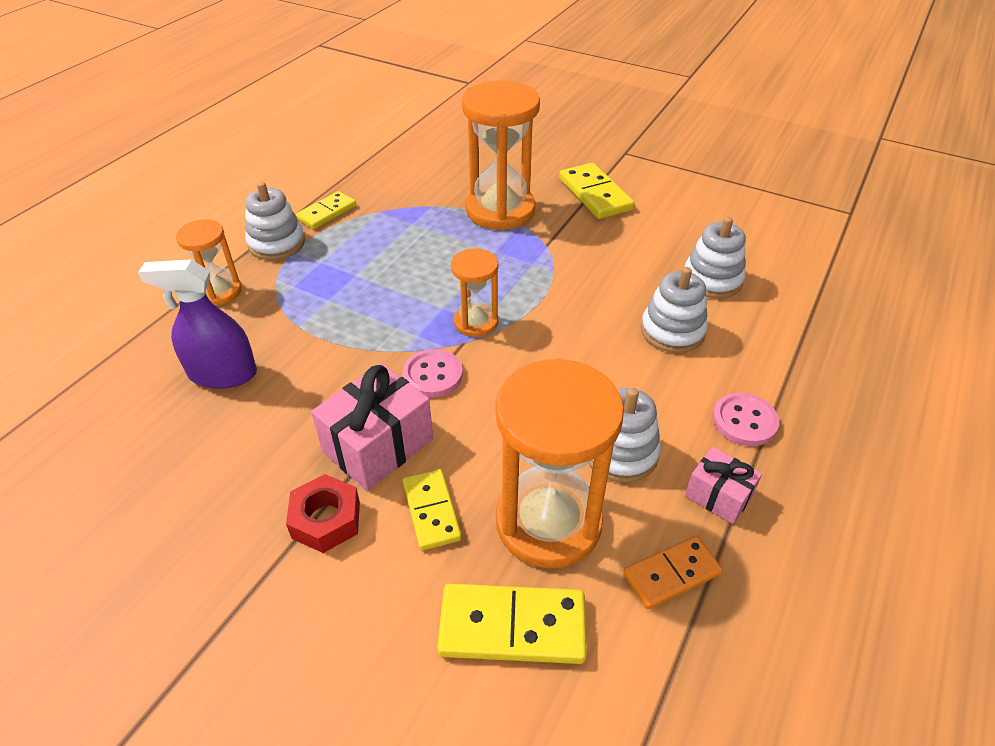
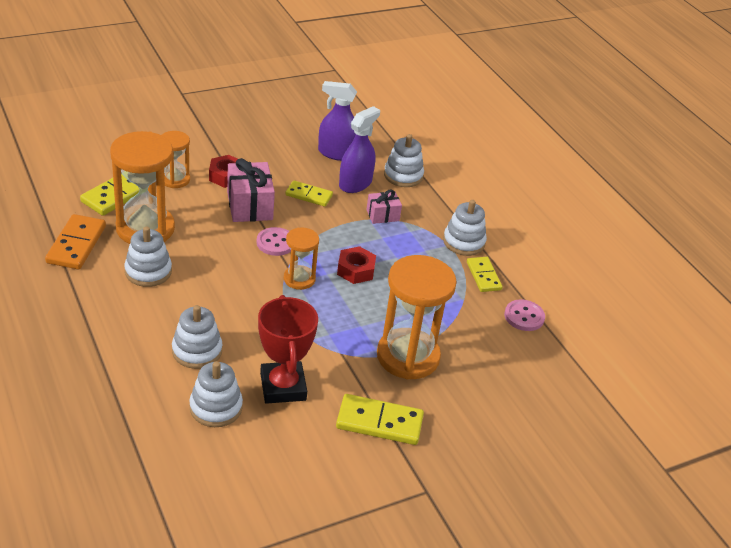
camera: 120 degrees right, 5 degrees down
(148, 431) = (337, 153): none -> purple spray bottle
(163, 341) = (403, 175): none -> white stacking toy
(220, 291) = (431, 205): orange hourglass -> orange hourglass (175, 179)
(412, 291) = (356, 270): none -> red nut
(431, 511) = (194, 202): yellow domino -> yellow domino (309, 195)
(633, 257) = (283, 387): none -> red trophy
(671, 574) = (76, 244): orange domino -> orange domino, size x1.51
(718, 496) = (85, 284): pink gift -> pink gift (382, 215)
(744, 421) = (106, 327): pink button -> pink button (524, 316)

